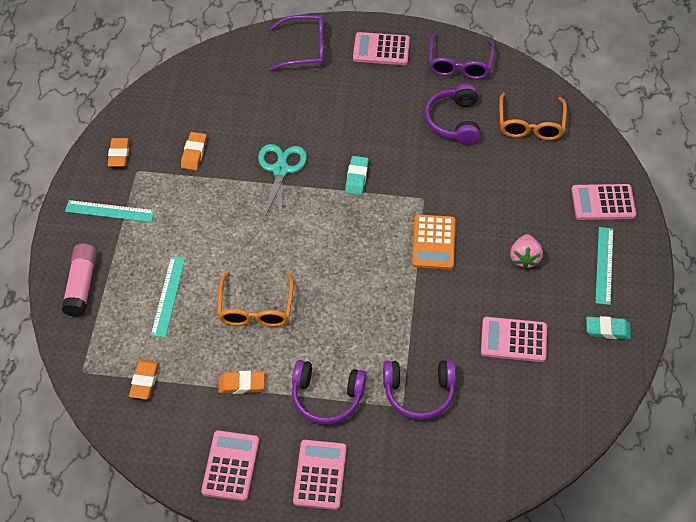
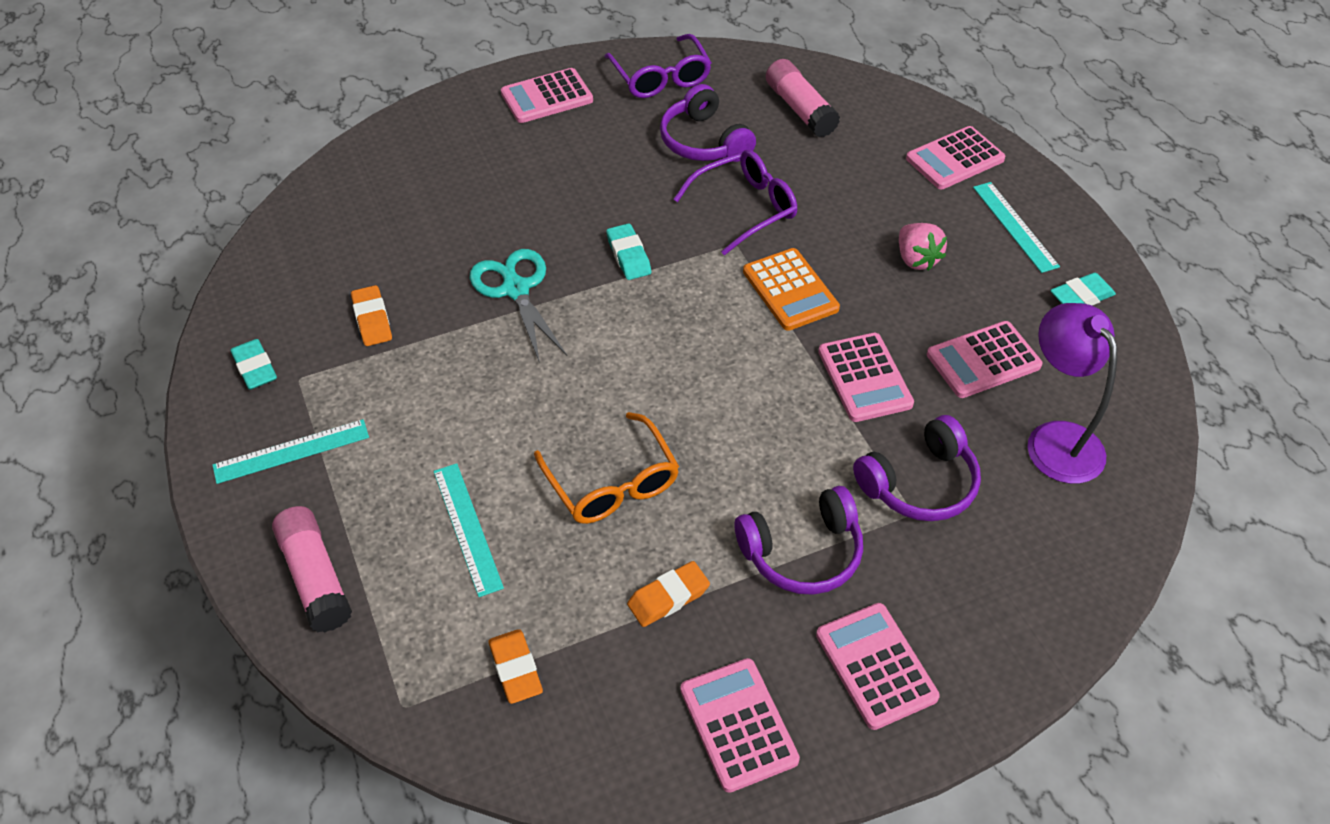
camera: 30 degrees left, 5 degrees down
(119, 154) = (255, 368): orange eraser -> turquoise eraser
(305, 49) = (442, 133): purple glasses -> purple glasses (745, 208)
(436, 316) = (864, 378): none -> pink calculator
(517, 407) = (1055, 439): none -> purple lamp
(530, 124) = (800, 109): orange glasses -> pink glue stick

